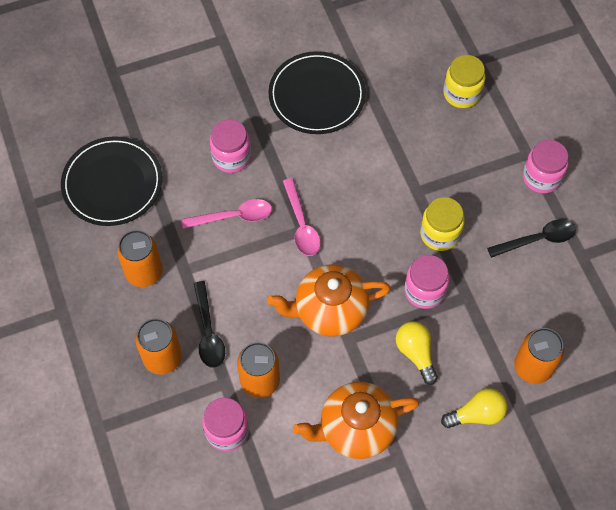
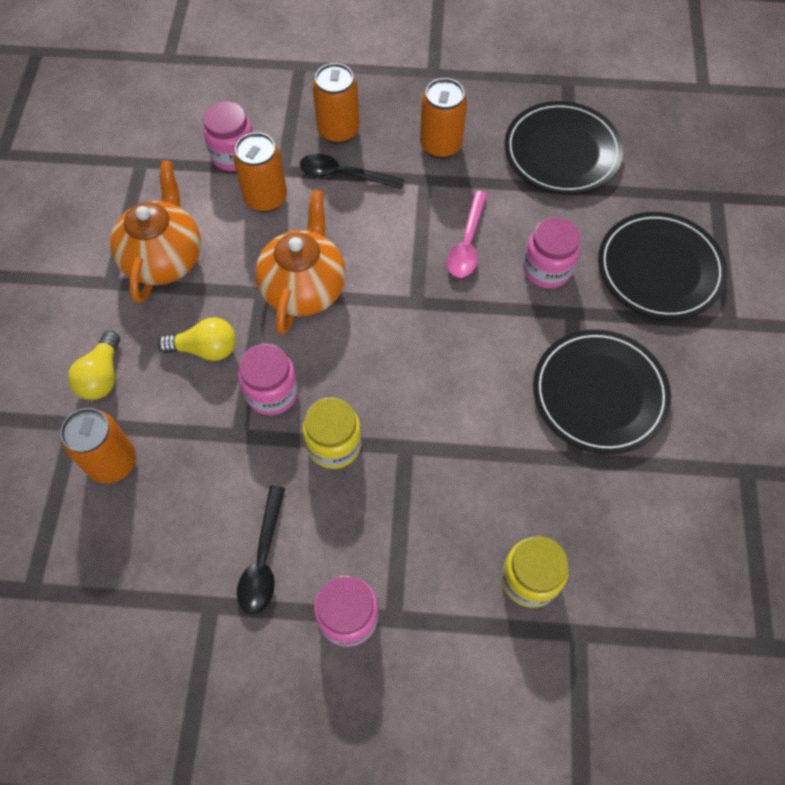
camera: 115 degrees right, 0 degrees up
(197, 89) = (659, 269): none -> black plate
(301, 225) = (423, 304): pink spoon -> none

